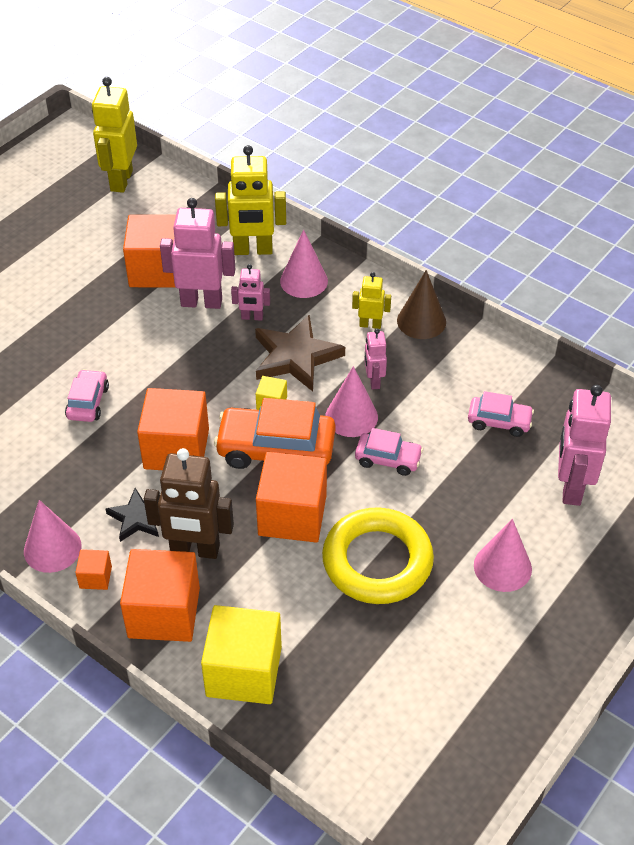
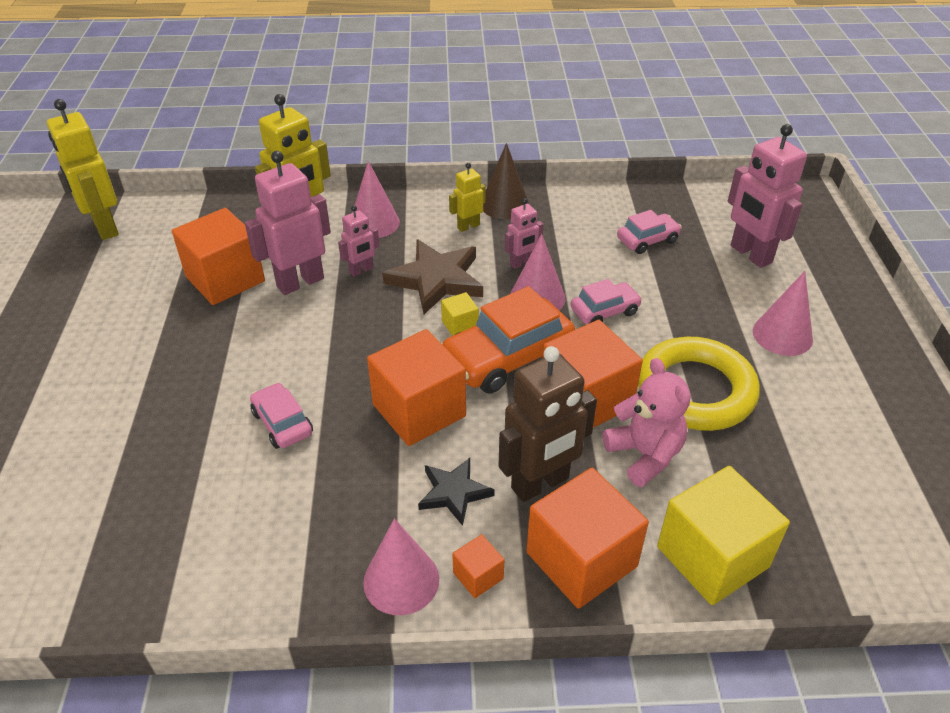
camera: 40 degrees left, 5 degrees down
(284, 579) = (644, 455): none -> pink teddy bear
(374, 381) = (521, 263): pink robot -> pink robot turned 75 degrees counterclockwise

